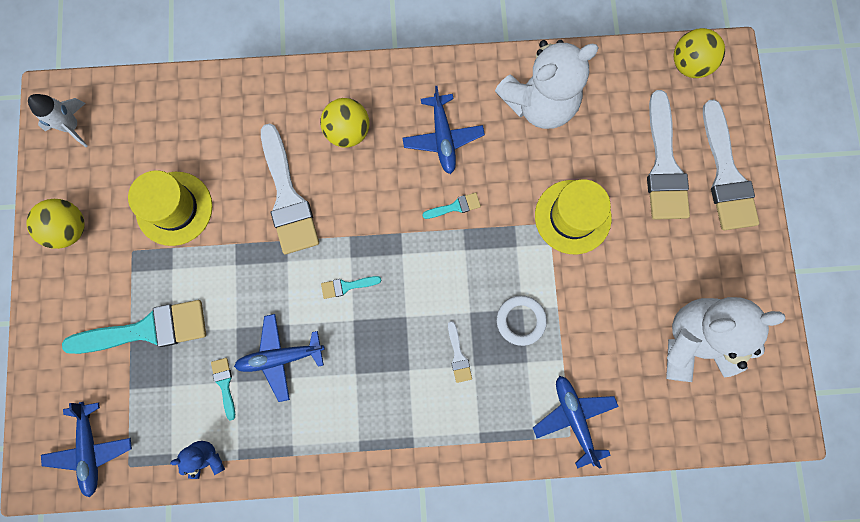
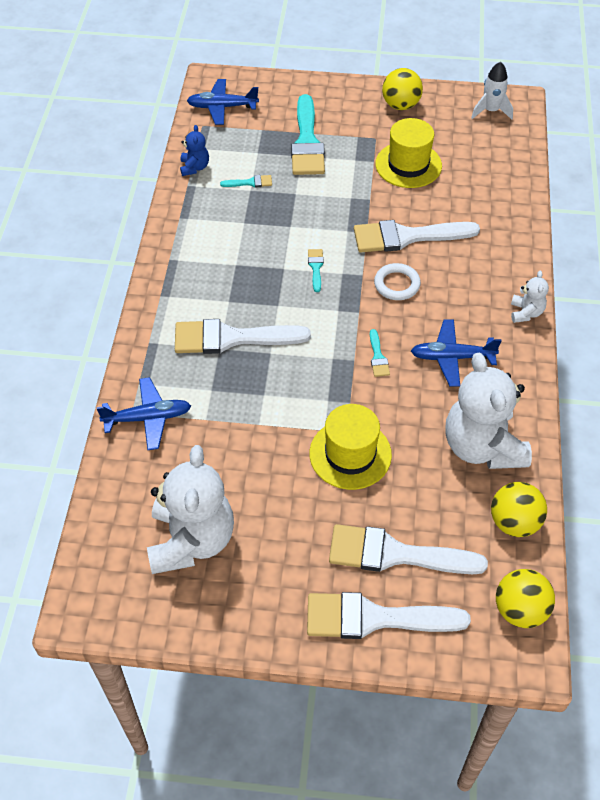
camera: 100 degrees right, 25 degrees down
(280, 357) = (263, 218): blue plane -> none
(348, 131) = (466, 285): yellow ball -> yellow ball (514, 522)
(374, 74) = (526, 313): none -> white teddy bear
(458, 355) = (232, 338): white brush -> white brush, size x2.32
(521, 320) = (252, 391): white ring -> white ring (397, 284)

